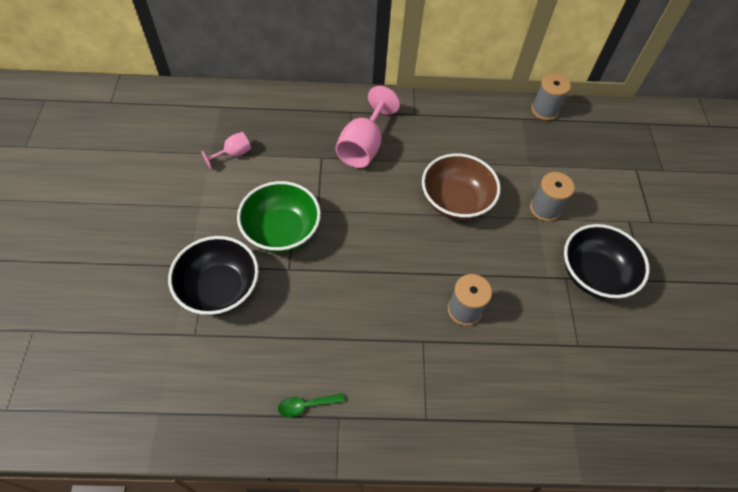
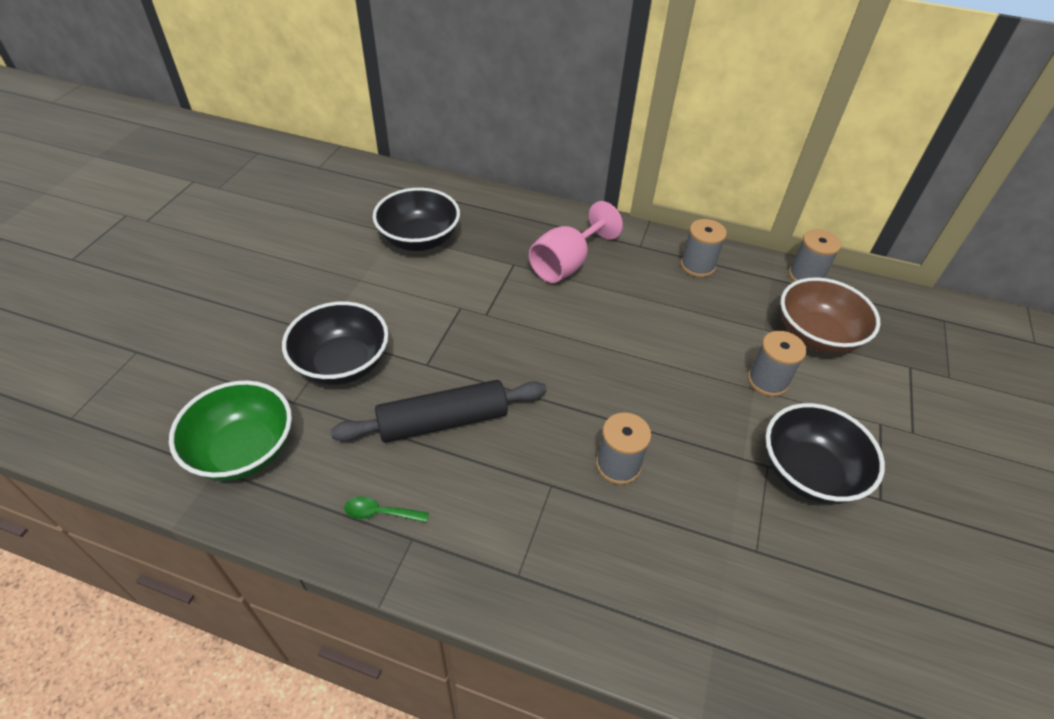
camera: 20 degrees right, 10 degrees down
(233, 154) = (419, 239): pink goblet -> black bowl
(281, 231) = (436, 325): green bowl -> green bowl (243, 450)
(322, 314) = (443, 421): none -> black rolling pin
(455, 201) = (654, 345): brown bowl -> brown bowl (816, 335)
(464, 121) = (697, 266): none -> grey spool

